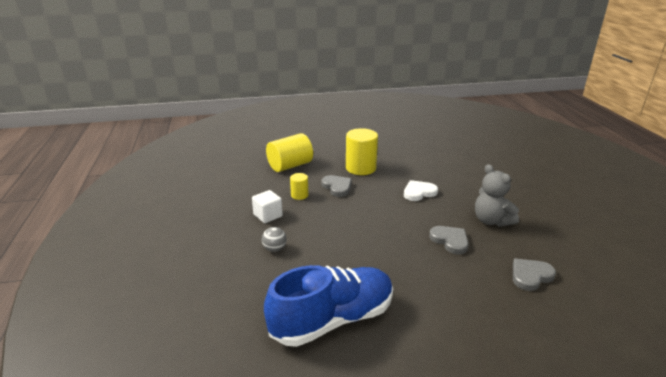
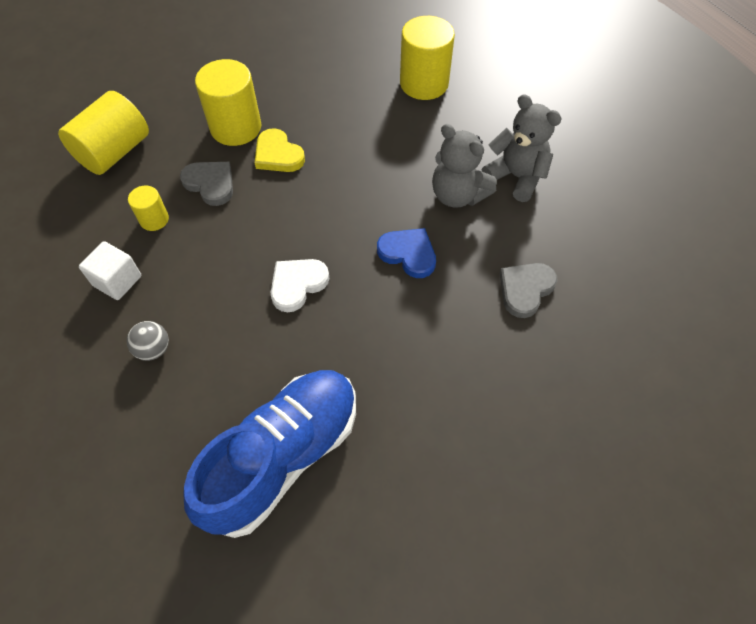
camera: 20 degrees left, 30 degrees up
(381, 183) = (278, 154): none -> yellow heart
(419, 192) = (341, 162): white heart -> white heart (297, 284)
(450, 241) = (408, 254): grey heart -> blue heart
(481, 169) = (424, 83): none -> yellow cylinder
(535, 220) = (516, 177): none -> grey teddy bear

